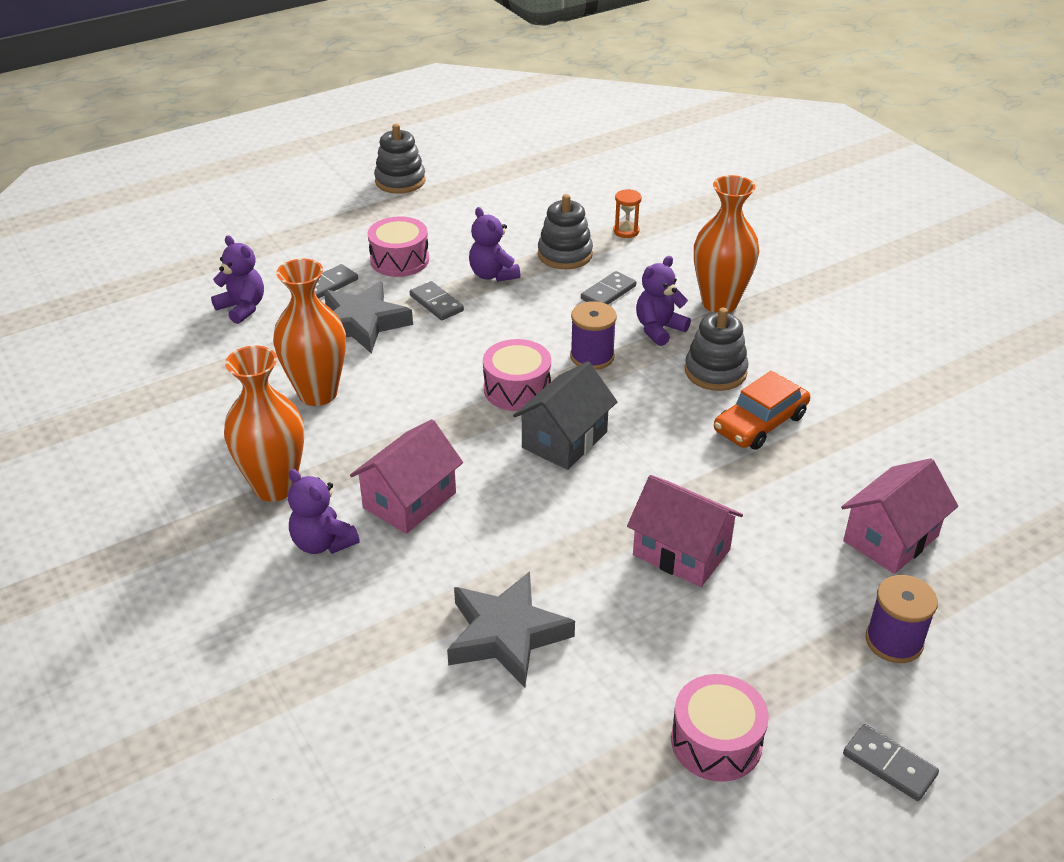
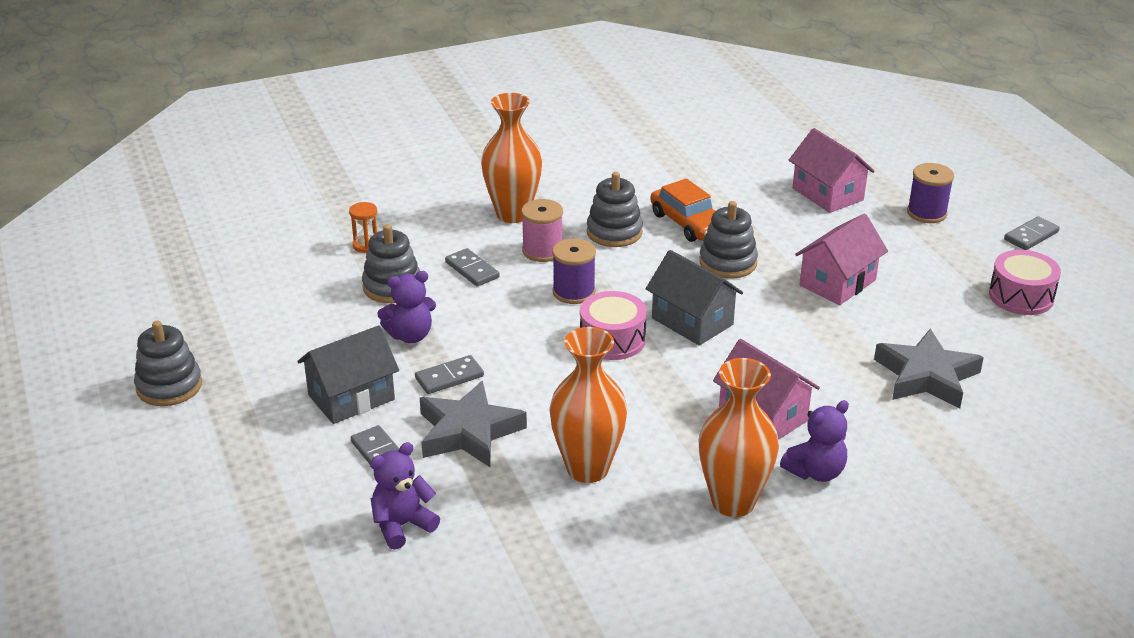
camera: 80 degrees left, 5 degrees down
(399, 260) = (351, 397): pink drum -> grey house
(659, 329) = (542, 251): purple teddy bear -> pink spool
(689, 459) = (728, 263): none -> grey stacking toy

